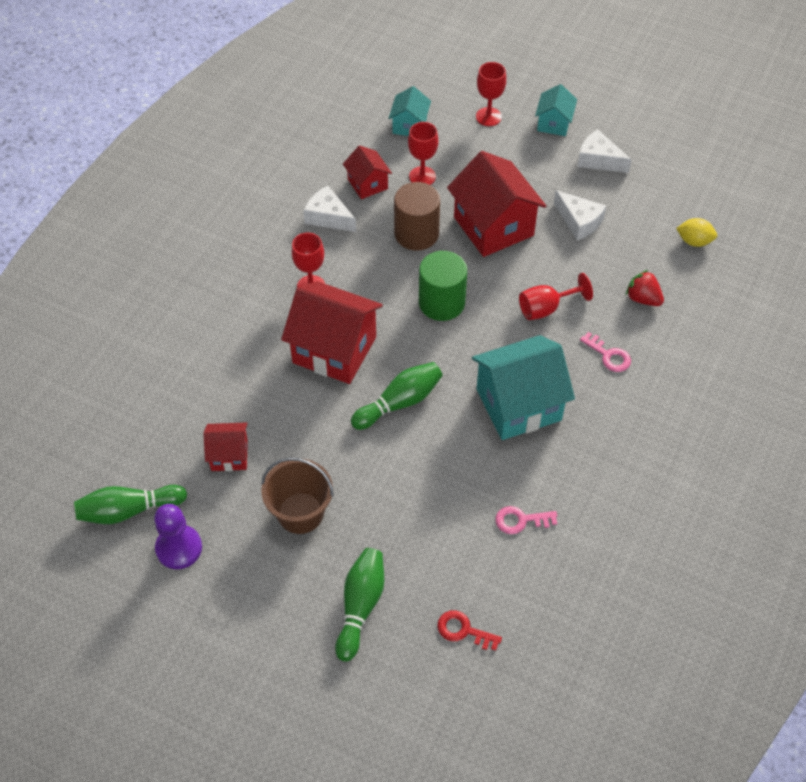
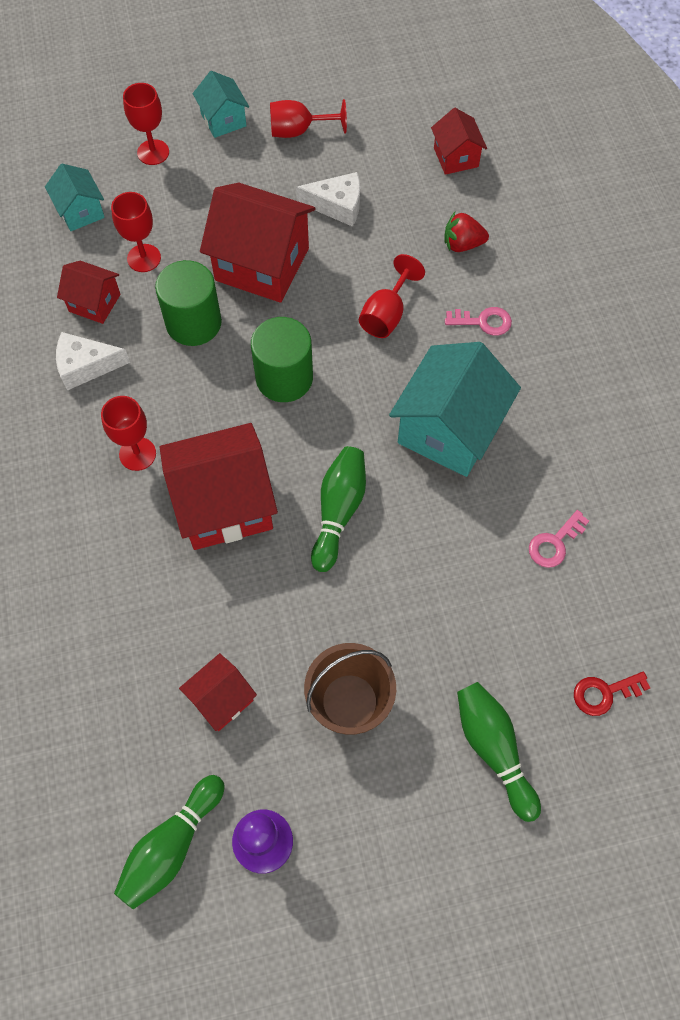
camera: 40 degrees left, 10 degrees up
(416, 234) = (193, 323): brown cylinder -> green cylinder
(598, 160) = (299, 131): white cheese -> red goblet
(694, 241) = (456, 157): yellow lemon -> red house

